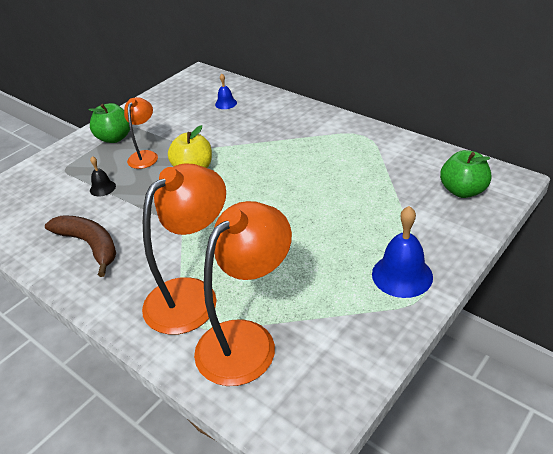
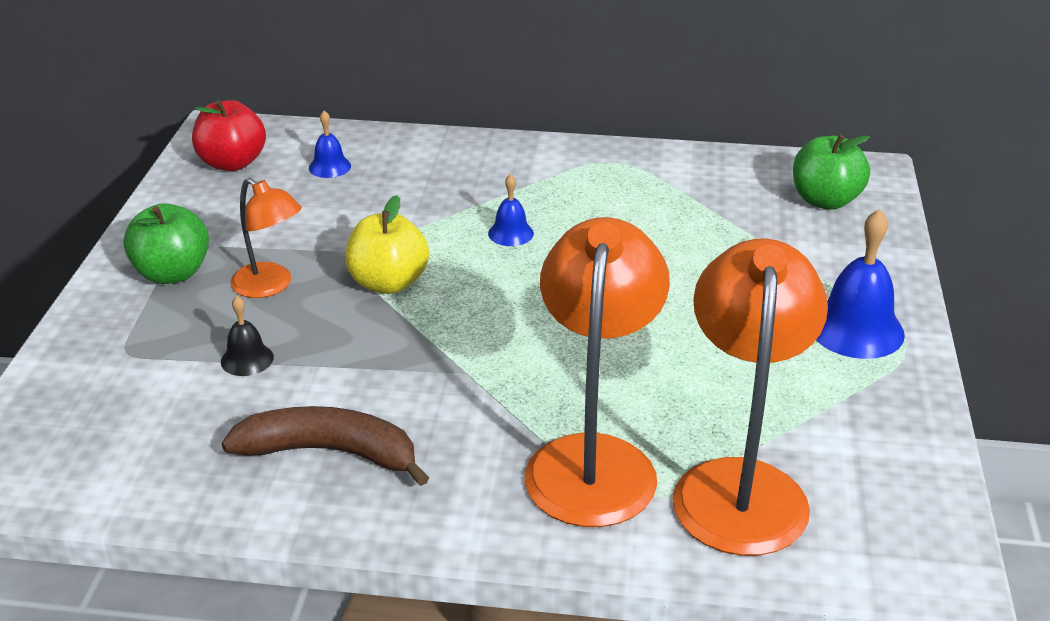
camera: 35 degrees left, 5 degrees down
(145, 156) = (270, 286): orange lamp -> orange lamp turned 150 degrees clockwise
(187, 91) = (232, 163): none -> red apple
(273, 160) = (511, 233): none -> blue bell

